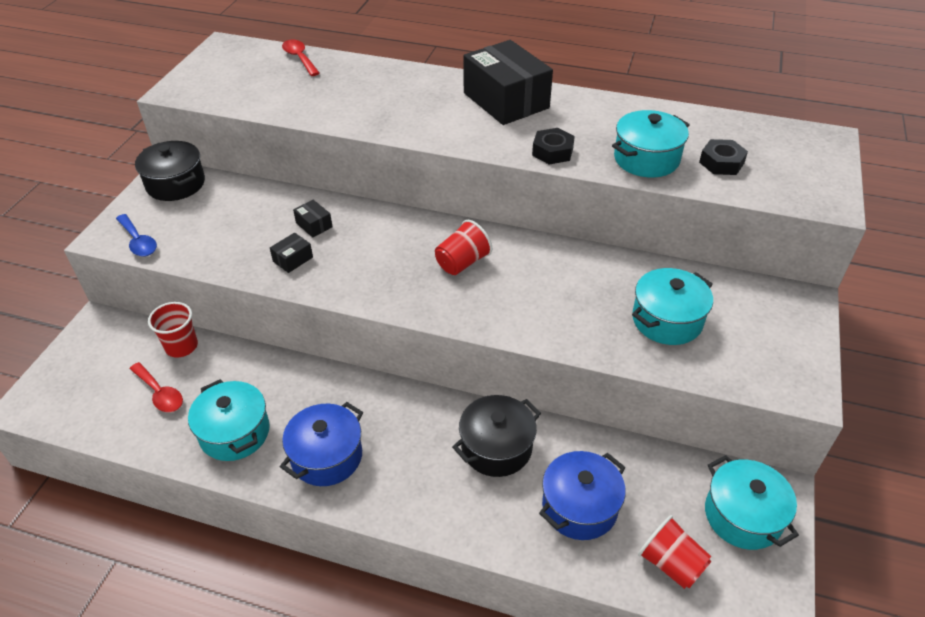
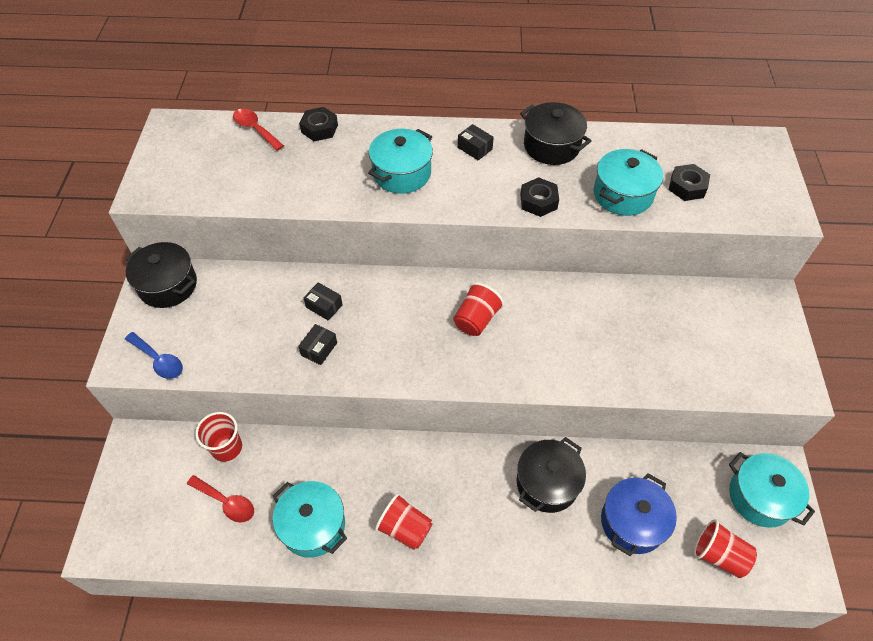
camera: 15 degrees left, 10 degrees up
(326, 456) = (405, 528): blue pot -> red cup
(360, 65) = (319, 128): none -> black nut
(506, 100) = (475, 148): black box -> black box, size x0.41
(587, 109) = (551, 146): none -> black pot
(667, 320) = (669, 342): turquoise pot -> turquoise pot (402, 173)

